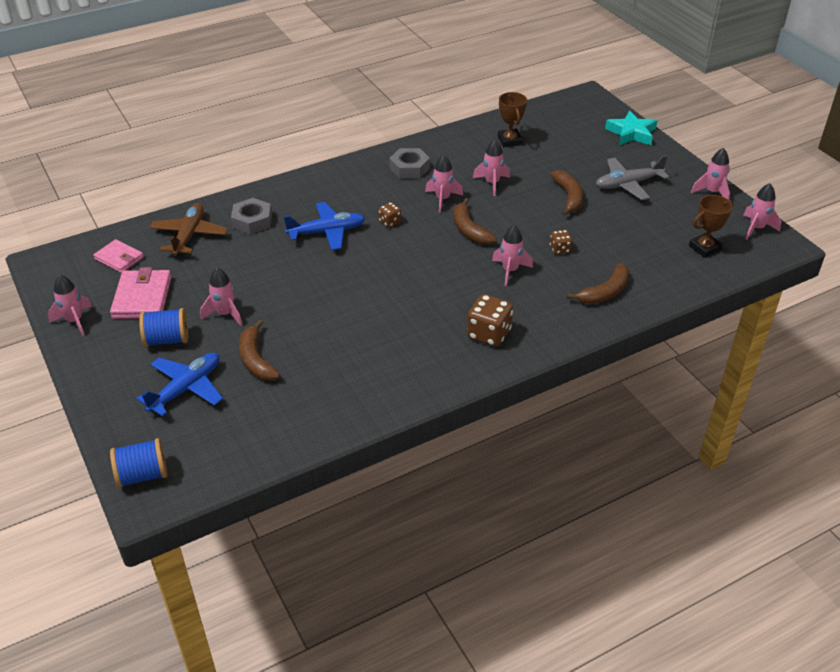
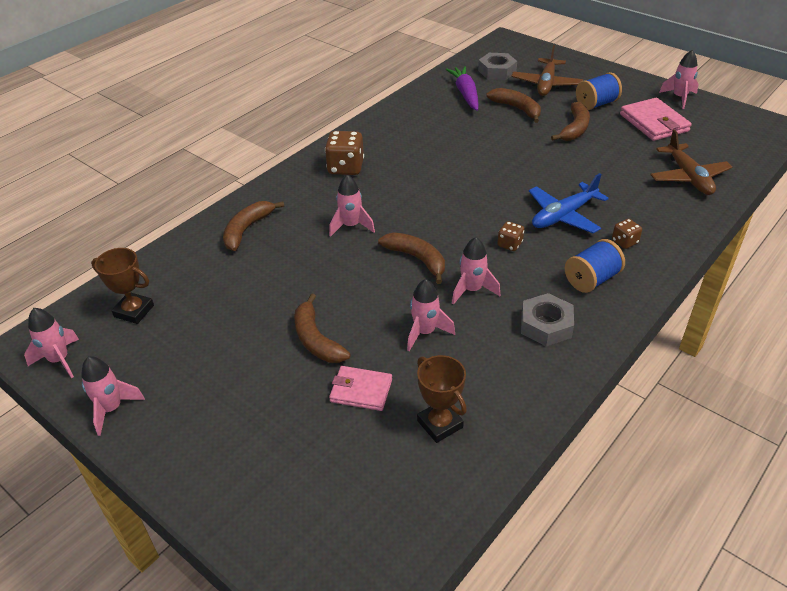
camera: 160 degrees right, 0 degrees up
(119, 258) = (717, 143): pink wallet -> pink wallet (361, 390)
(142, 475) = (521, 47): blue spool -> blue spool (591, 279)
(186, 388) = (546, 84): blue plane -> brown plane
(225, 314) = (575, 129): pink rocket -> brown banana
(252, 221) = (649, 206): grey nut -> grey nut (497, 71)
(292, 403) = (465, 94): none -> purple carrot
(559, 249) = (306, 263): brown dice -> brown dice (624, 242)
(628, 184) = (238, 387): grey plane -> none
(631, 133) = (243, 513): turquoise star -> none
(704, 248) = (134, 311): brown trophy -> brown trophy turned 75 degrees clockwise

